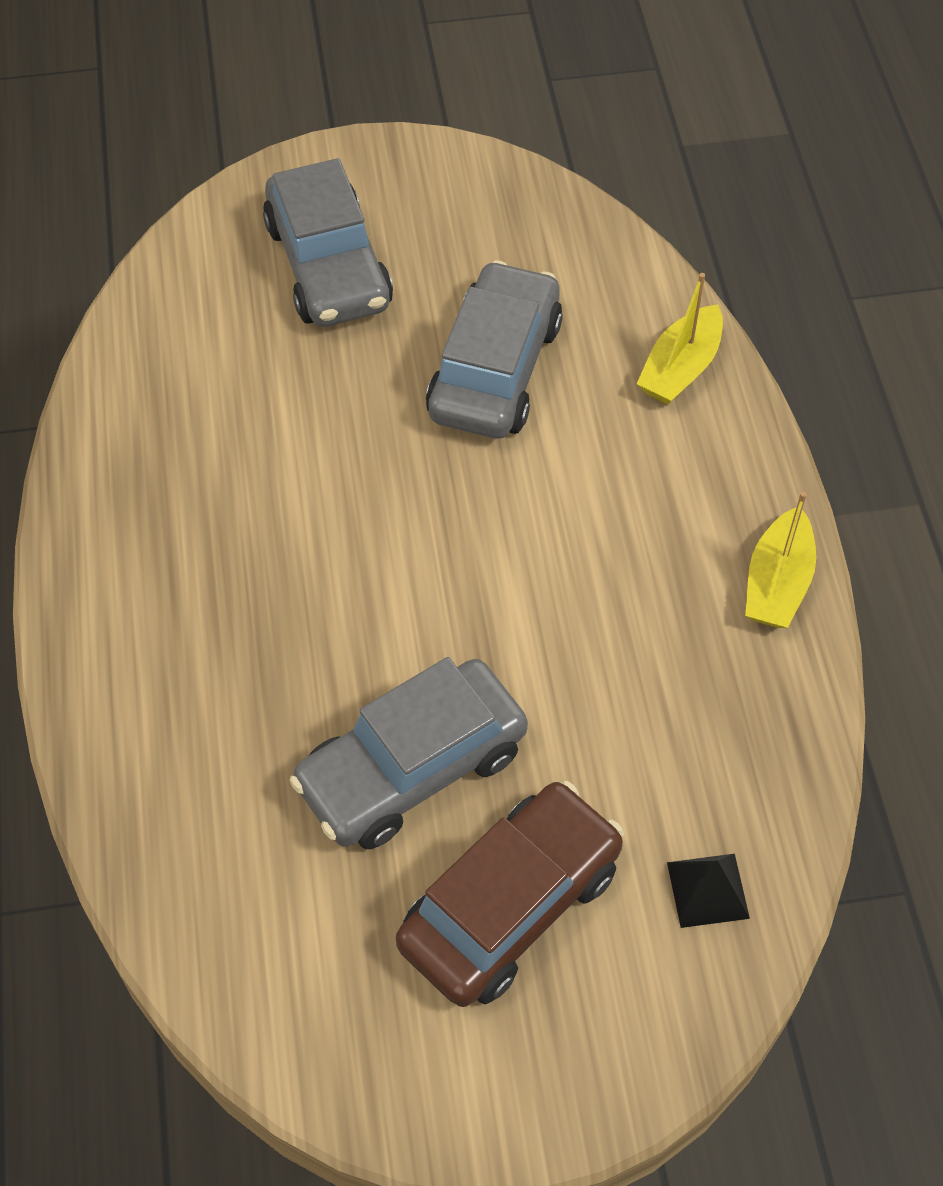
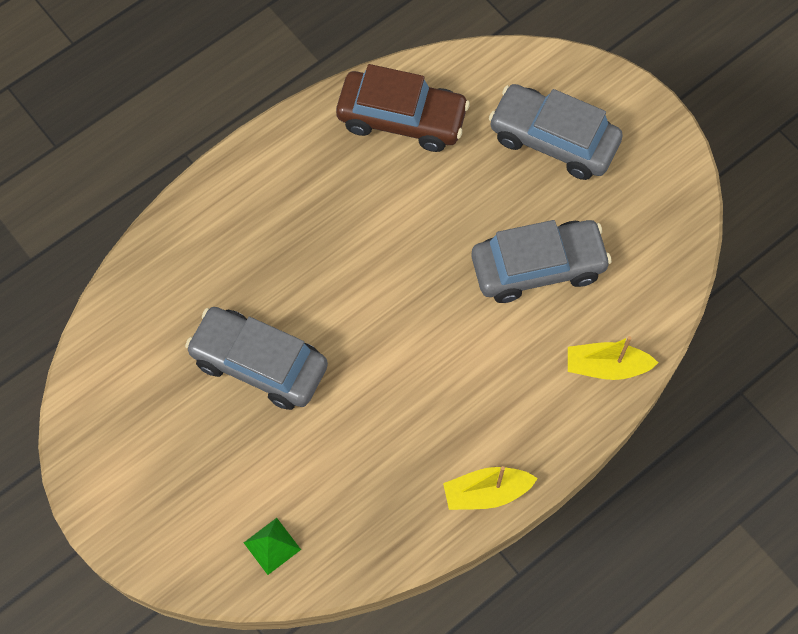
camera: 60 degrees right, 10 degrees up
(328, 266) = (553, 140): grey car -> grey car turned 75 degrees clockwise
(510, 905) = (209, 452): brown car -> brown car (402, 119)
(707, 890) = (272, 546): black pyramid -> green pyramid

